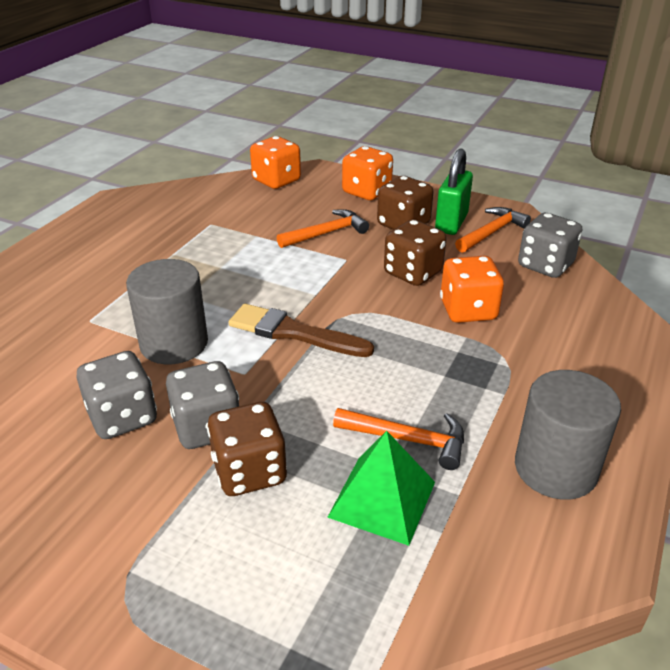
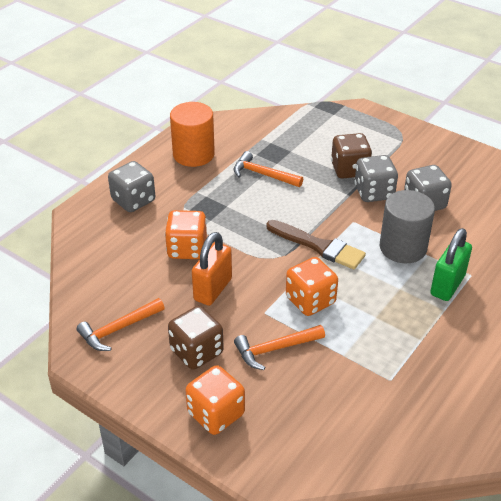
camera: 170 degrees left, 5 degrees up
(276, 180) = (317, 454): orange dice -> orange dice (310, 300)
(382, 499) = (285, 152): green pyramid -> none
(413, 273) = (213, 289): brown dice -> orange padlock
(451, 223) = (149, 347): green padlock -> green padlock (447, 285)
(545, 265) = (99, 283): grey dice -> grey dice (133, 200)
(555, 468) = (193, 154): grey cylinder -> orange cylinder

